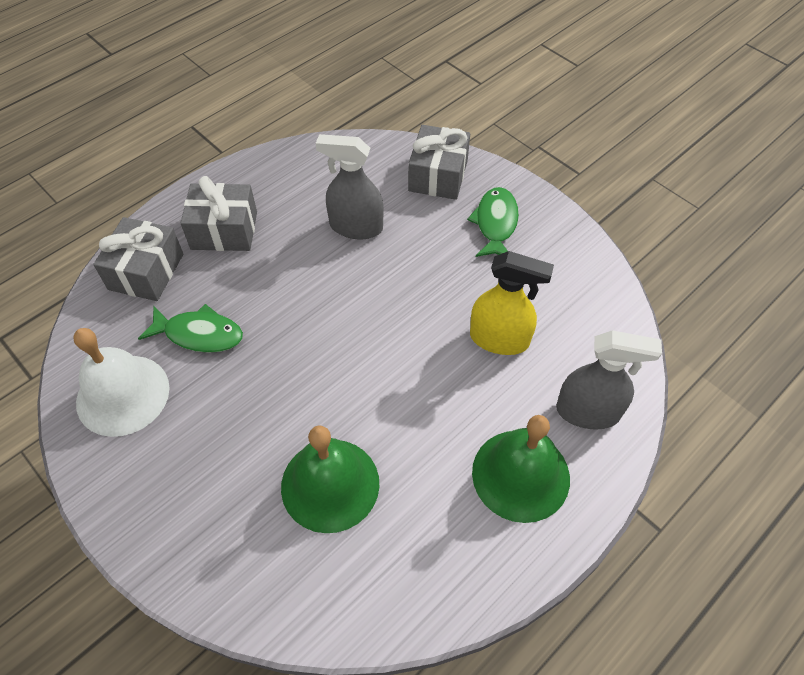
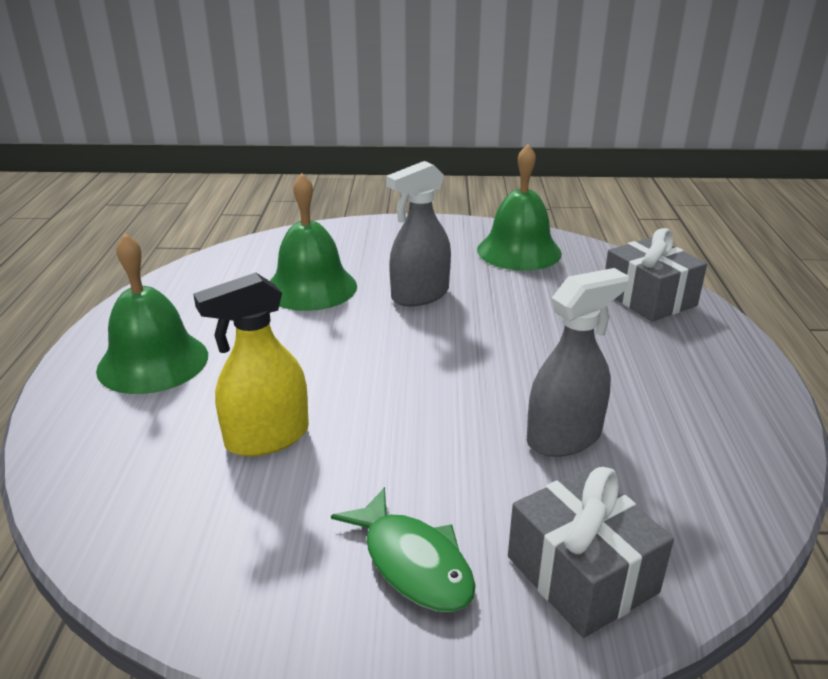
camera: 135 degrees right, 25 degrees down
(123, 394) = (519, 251): white bell -> green bell
(199, 334) = (535, 294): green fish -> none
(224, 230) = (663, 354): grey gift -> none
(588, 412) = (109, 435): grey spray bottle -> grey spray bottle (420, 295)

